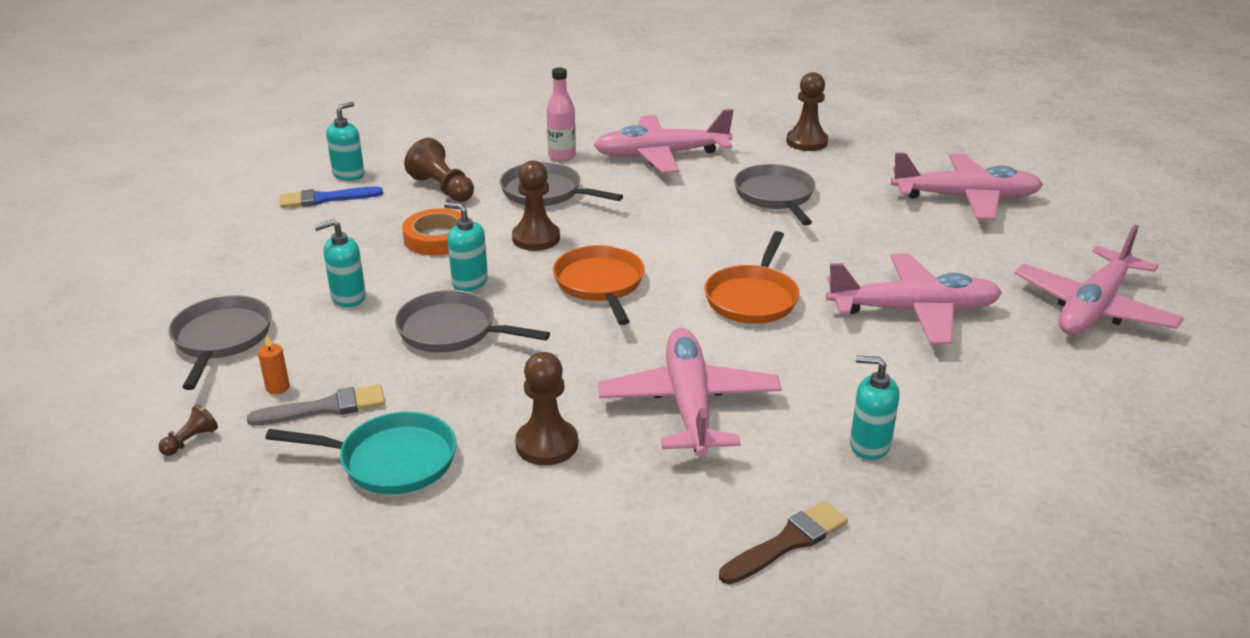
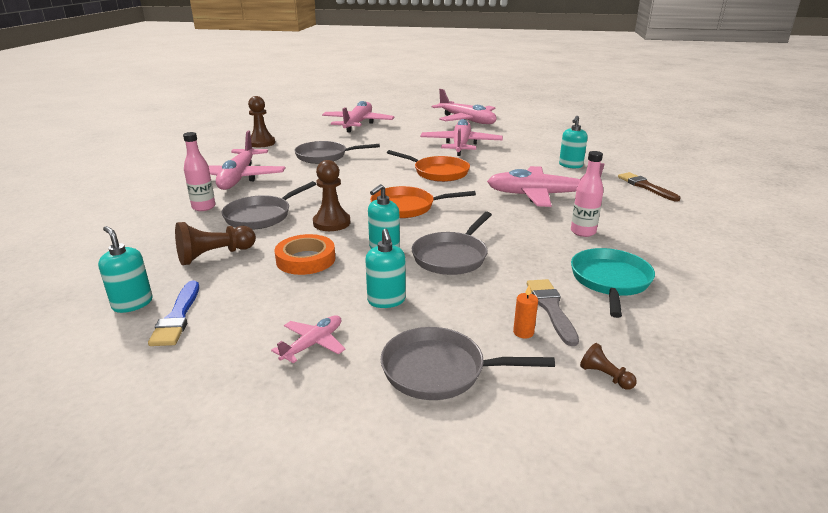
camera: 80 degrees left, 5 degrees down
(274, 269) = (313, 344): none -> pink plane
(547, 444) = (583, 232): brown pawn -> pink bottle

